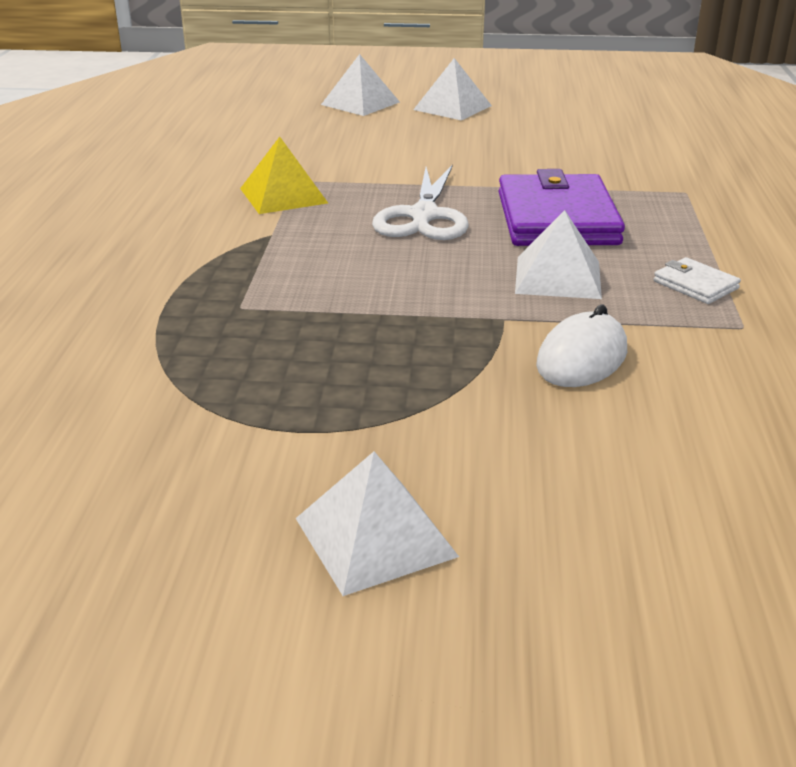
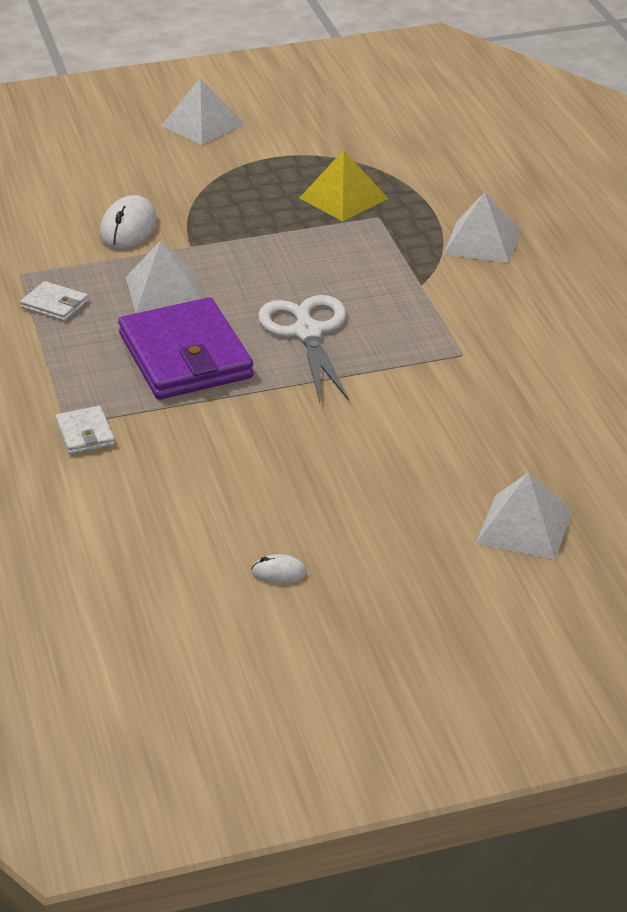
camera: 160 degrees right, 5 degrees up
(283, 195) = (455, 331): yellow pyramid -> yellow pyramid (344, 198)
(452, 107) = (396, 545): white pyramid -> white pyramid (482, 241)
(539, 108) = (279, 573): none -> white mouse
(668, 184) = (85, 434): none -> white wallet

